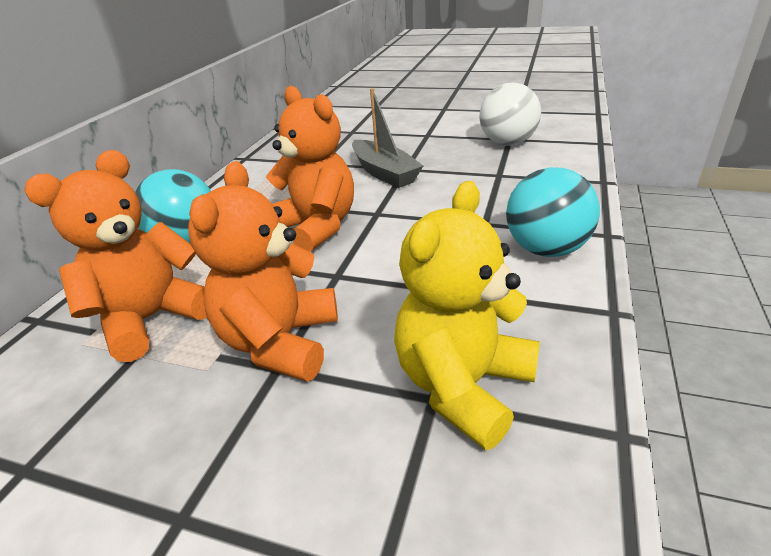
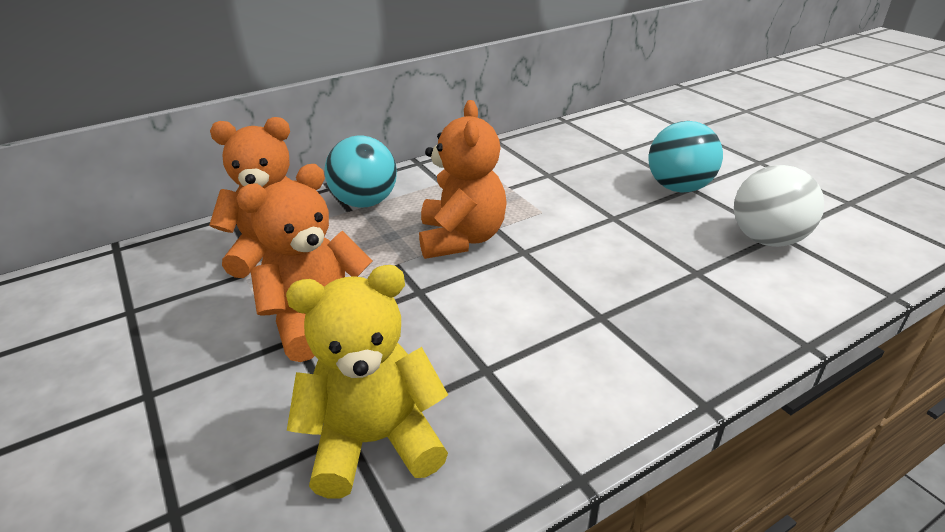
camera: 40 degrees right, 0 degrees up
(384, 173) = (587, 213): grey boat -> none
(546, 249) = (616, 379): turquoise ball -> turquoise ball (679, 188)

